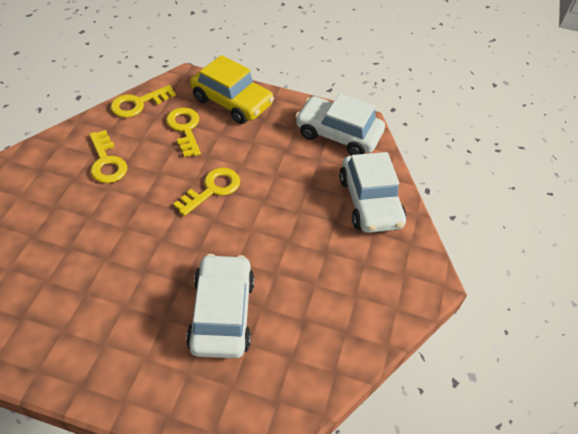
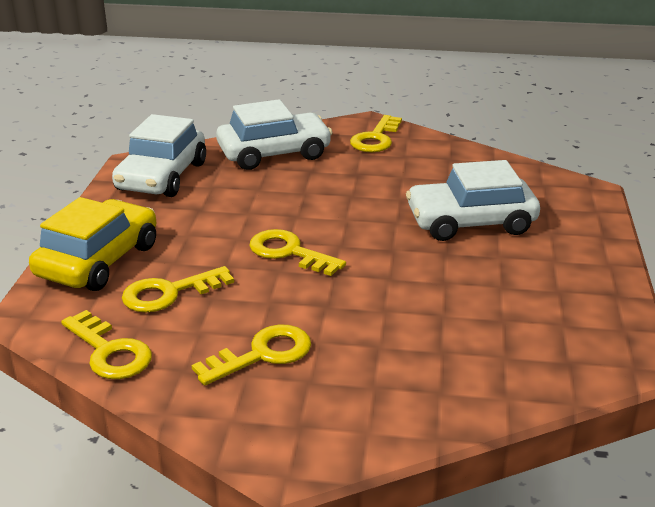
camera: 95 degrees left, 20 degrees down
(393, 280) = (376, 138): none -> yellow key

